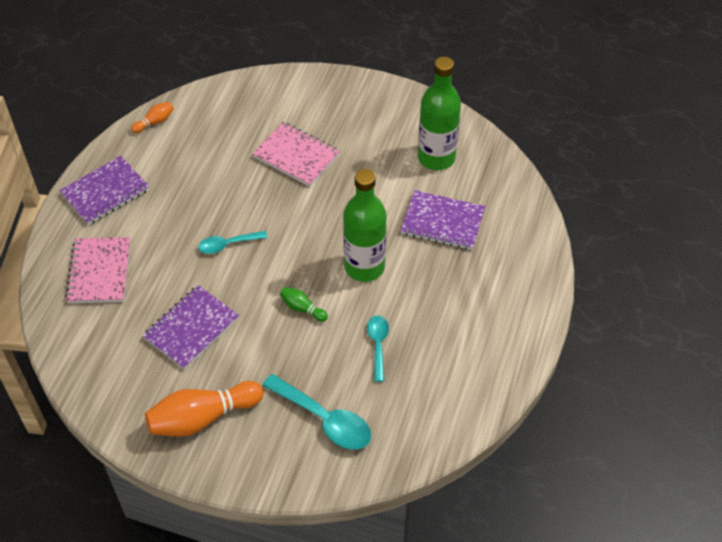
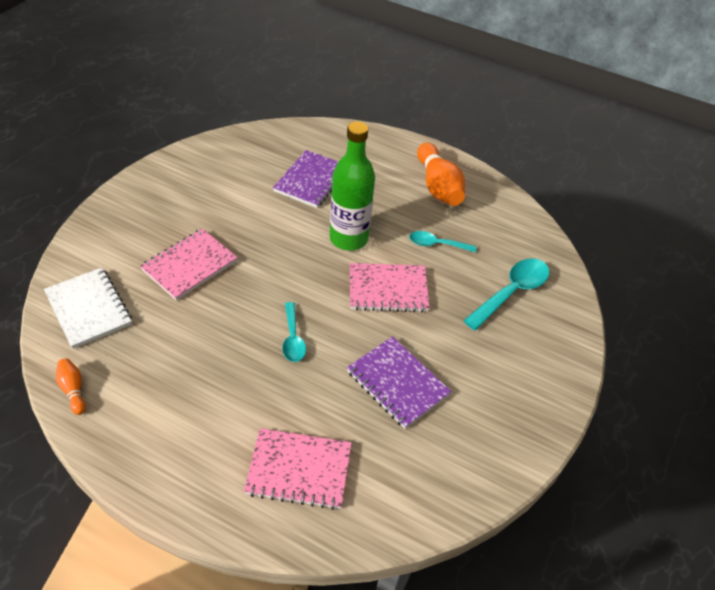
camera: 85 degrees left, 5 degrees down
(105, 192) = (171, 455): purple notebook -> none
(202, 417) = (507, 385): orange bowling pin -> orange bowling pin (438, 186)
(233, 107) = (89, 309): none -> white notebook
(302, 308) = (388, 289): green bowling pin -> pink notebook
(436, 158) = (235, 170): green bottle -> none

